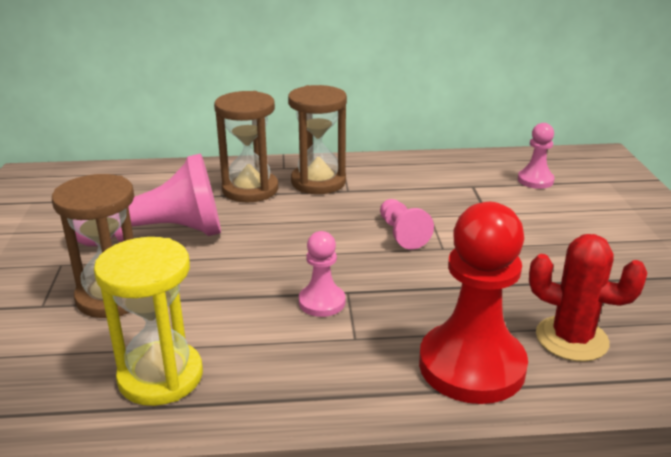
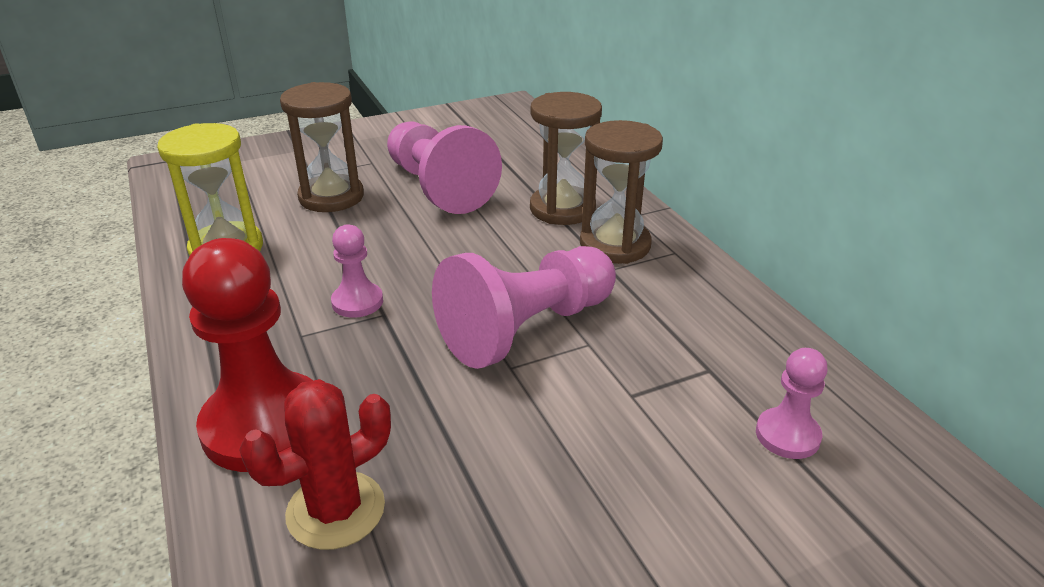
camera: 70 degrees right, 5 degrees up
(402, 234) = (526, 328): pink pawn -> pink pawn, size x2.00
(571, 339) = (336, 510): red cactus -> red cactus turned 45 degrees clockwise

